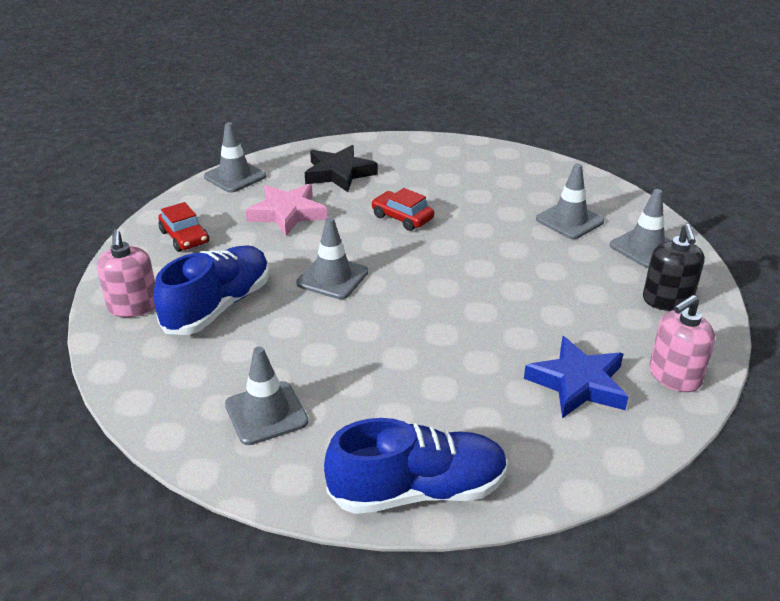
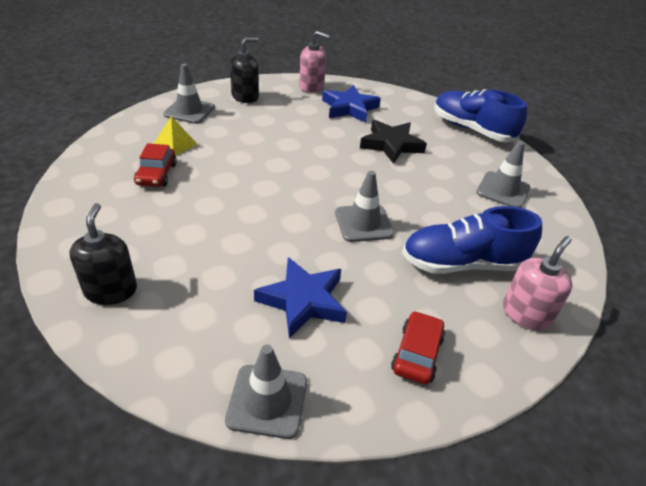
camera: 130 degrees left, 5 degrees up
(287, 213) = (303, 301): pink star -> blue star
(339, 173) = (188, 305): black star -> black star (391, 145)
(385, 153) = (111, 290): none -> black soap dispenser
(402, 218) = (243, 223): red car -> red car (156, 174)
(569, 220) = (175, 144): grey traffic cone -> yellow pyramid

